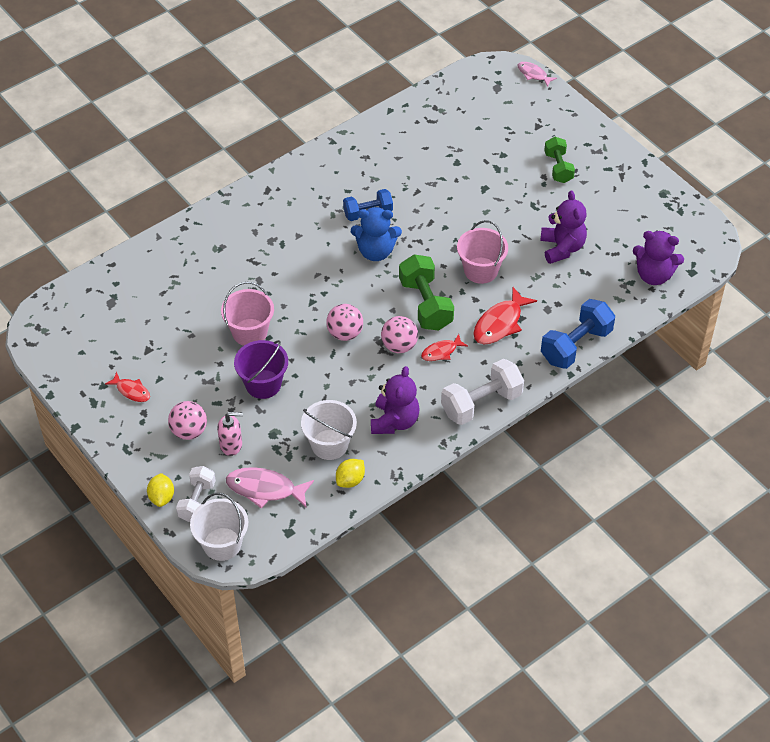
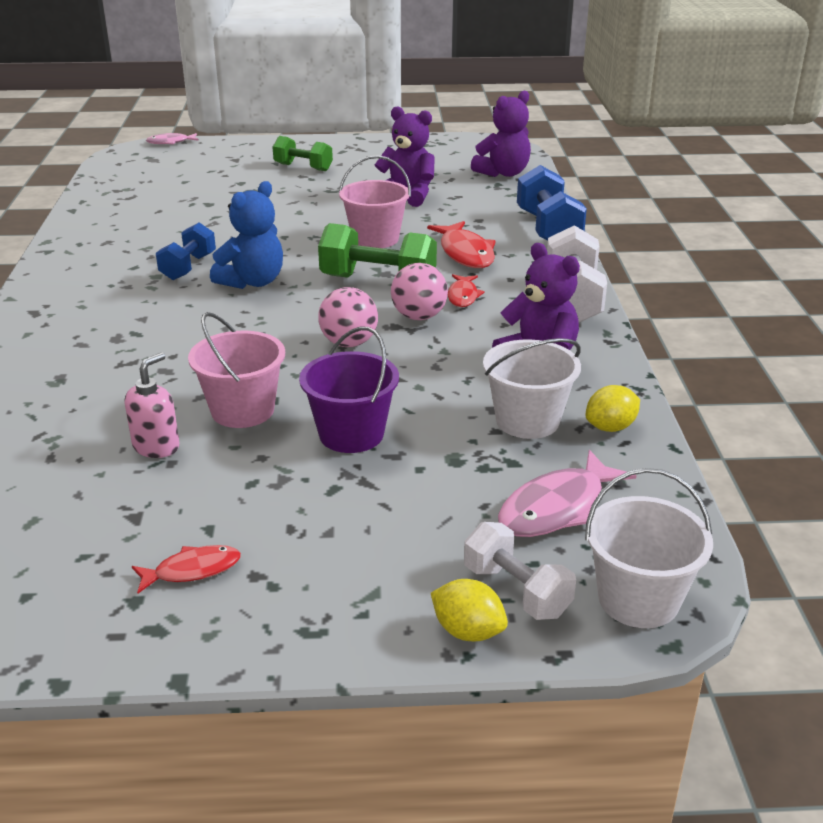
camera: 55 degrees left, 20 degrees down
(189, 431) = (356, 540): pink ball -> none
(231, 445) = (433, 507): pink soap dispenser -> pink soap dispenser (156, 446)
(350, 480) = (610, 427): yellow lemon -> yellow lemon turned 75 degrees clockwise

